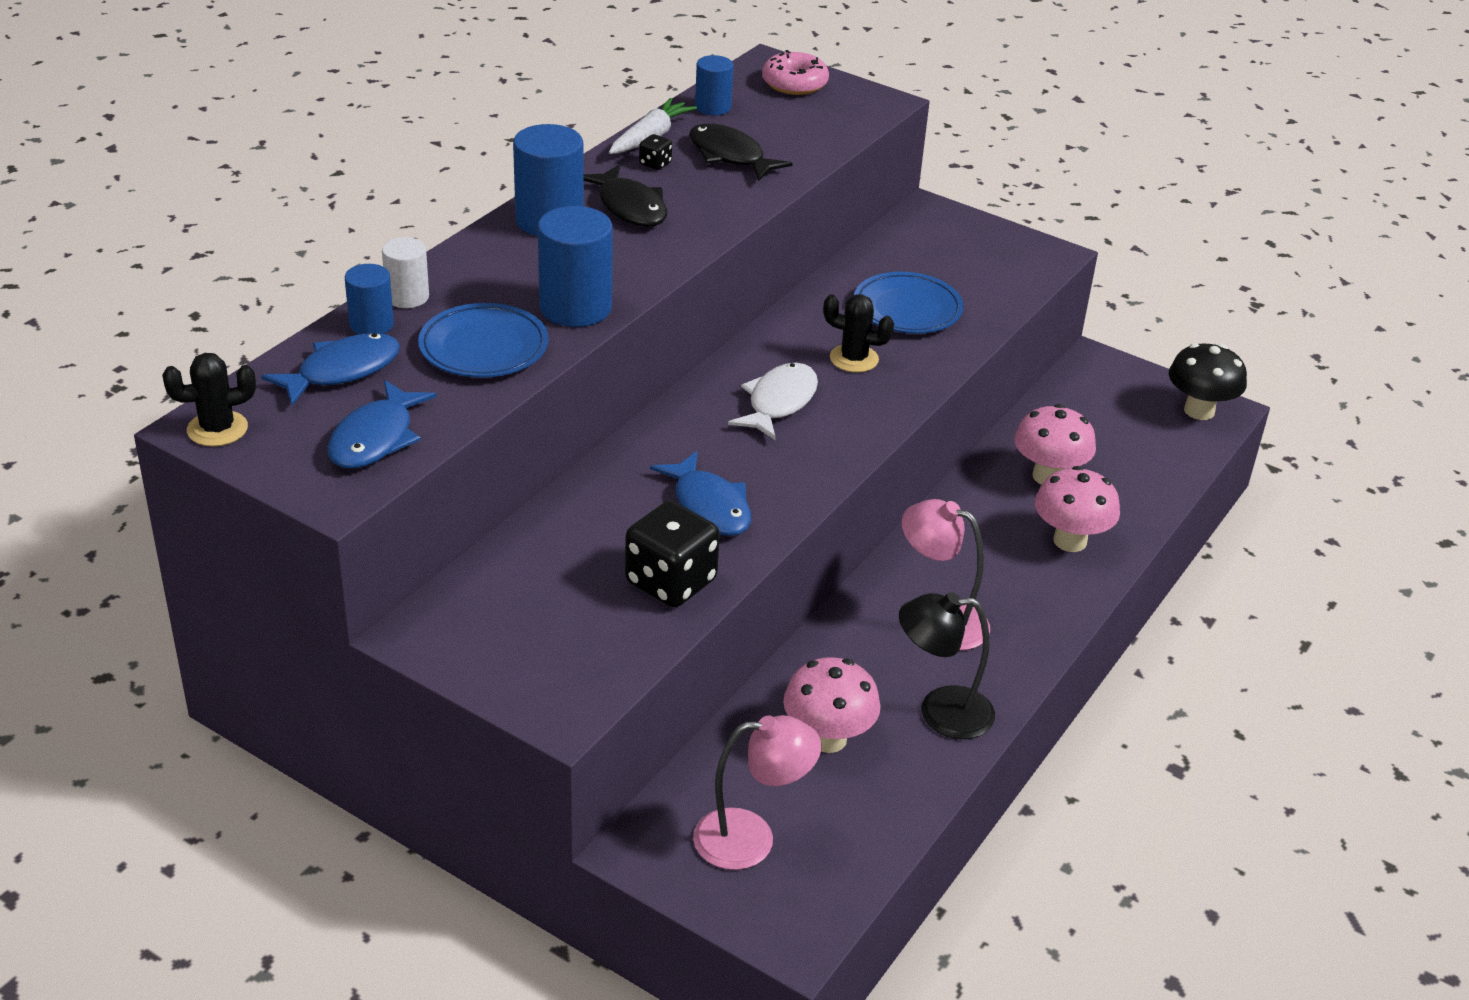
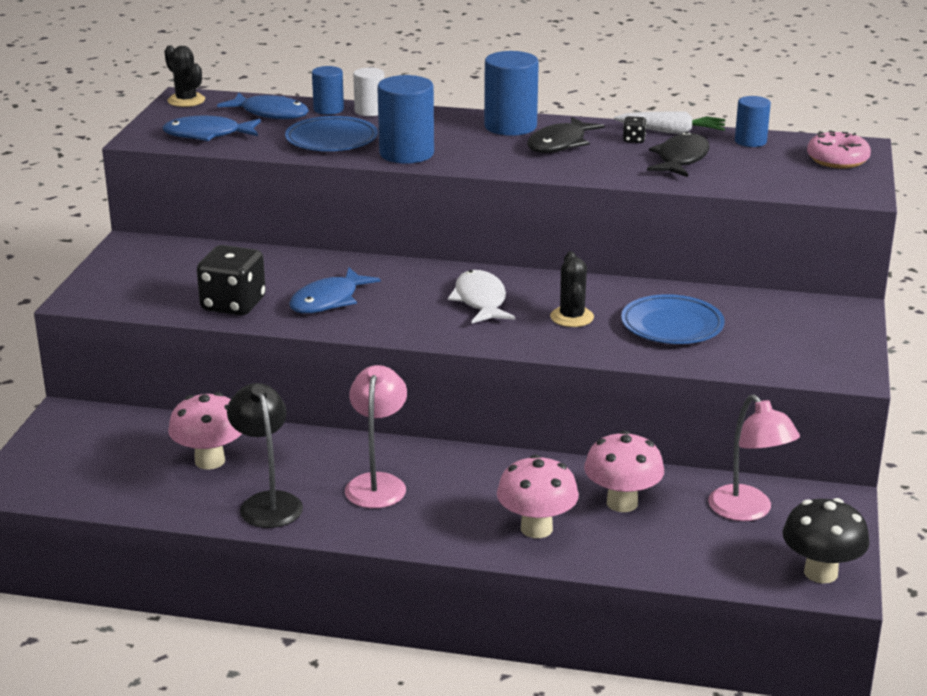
camera: 70 degrees right, 10 degrees down
(751, 839) = (93, 452): pink lamp -> pink lamp (748, 511)
(779, 402) = (481, 300): white fish -> white fish turned 105 degrees counterclockwise

